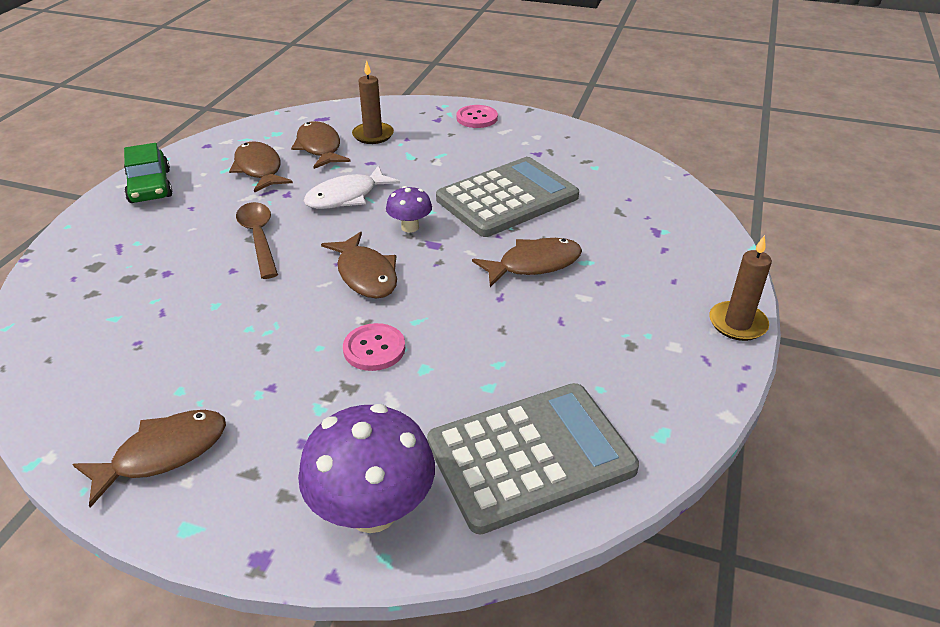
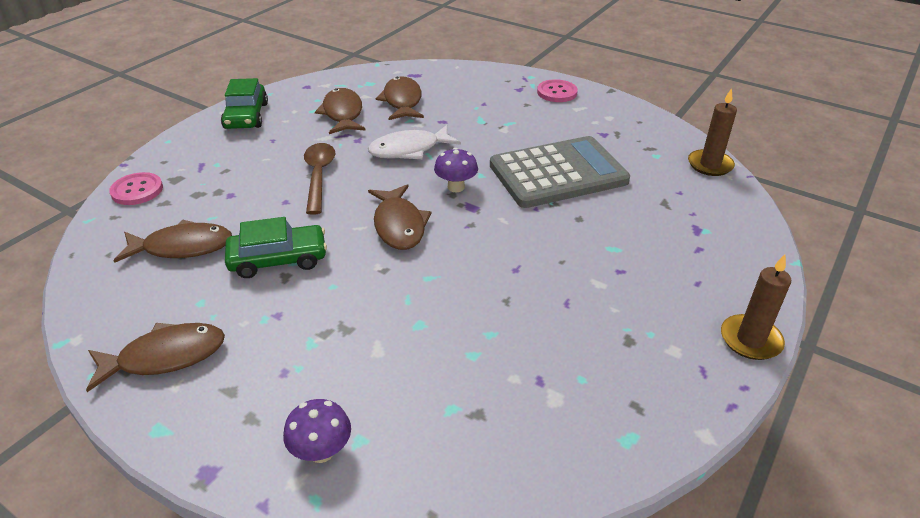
camera: 15 degrees right, 0 degrees up
(249, 331) = (278, 259): none -> green car
(373, 135) = (454, 96): brown candle -> brown candle (710, 165)
(373, 511) = (321, 451): purple mushroom -> purple mushroom, size x0.53
(374, 349) = (380, 297): pink button -> pink button (137, 190)
(530, 456) = (488, 432): grey calculator -> none
(534, 264) = (560, 242): brown fish -> brown fish (182, 247)

